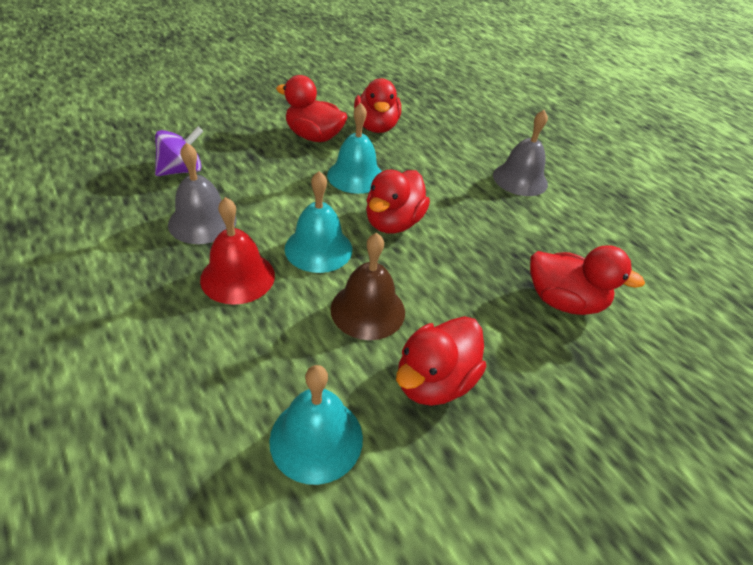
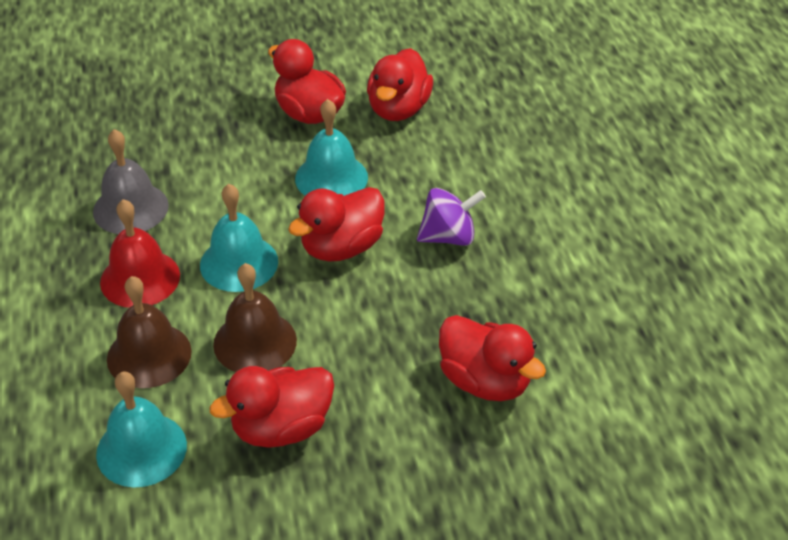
camera: 25 degrees right, 0 degrees up
(182, 170) = (134, 139): purple spinning top -> purple spinning top (449, 237)
(278, 342) = (149, 355): none -> brown bell
(520, 179) = (547, 216): grey bell -> none

